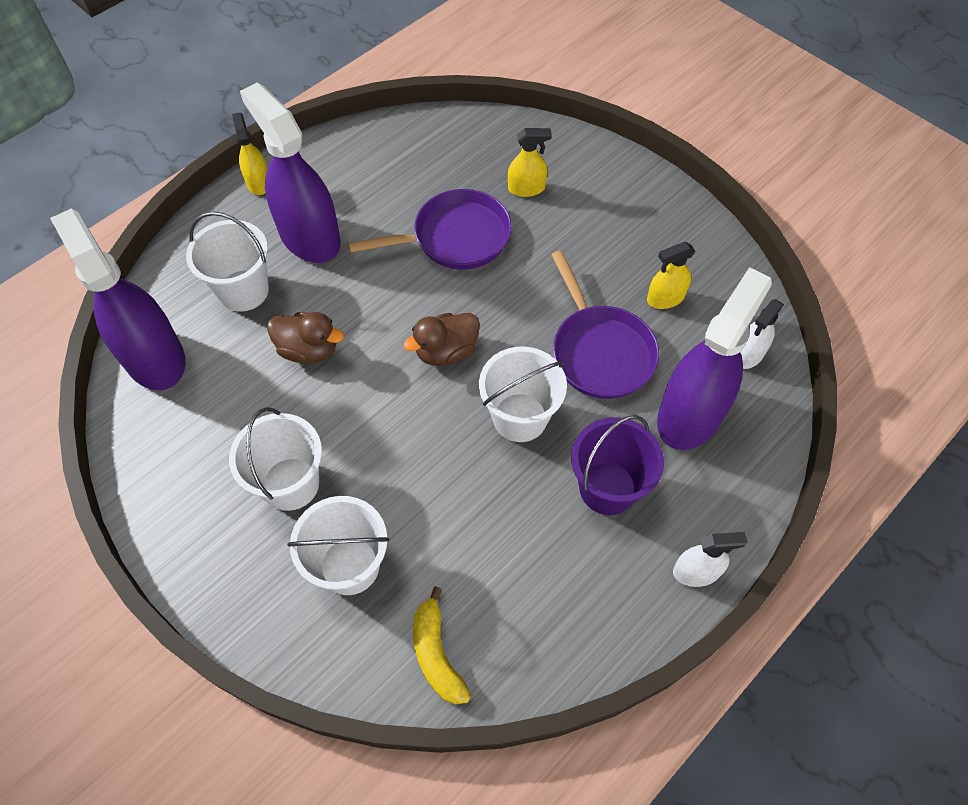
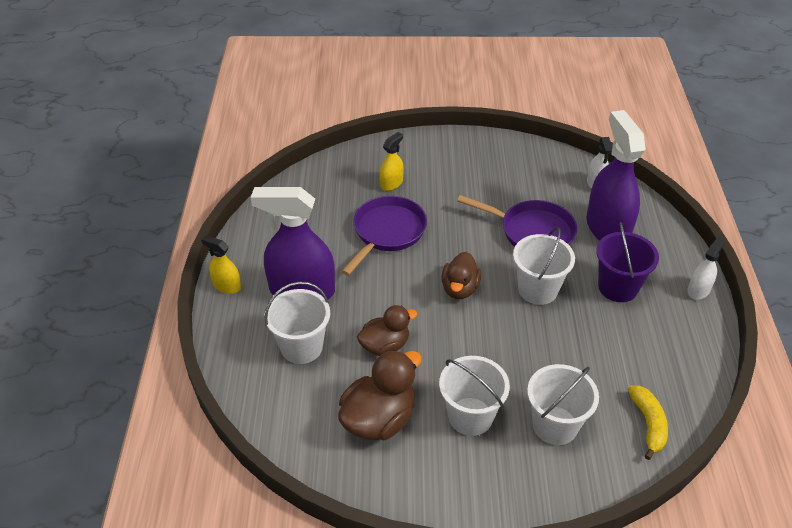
camera: 45 degrees left, 15 degrees down
(154, 357) = (296, 424): purple spray bottle -> none
(217, 414) = (379, 419): none -> brown duck
(436, 654) = (648, 424): yellow banana -> yellow banana turned 120 degrees counterclockwise
(665, 298) = (528, 186): yellow spray bottle -> none

